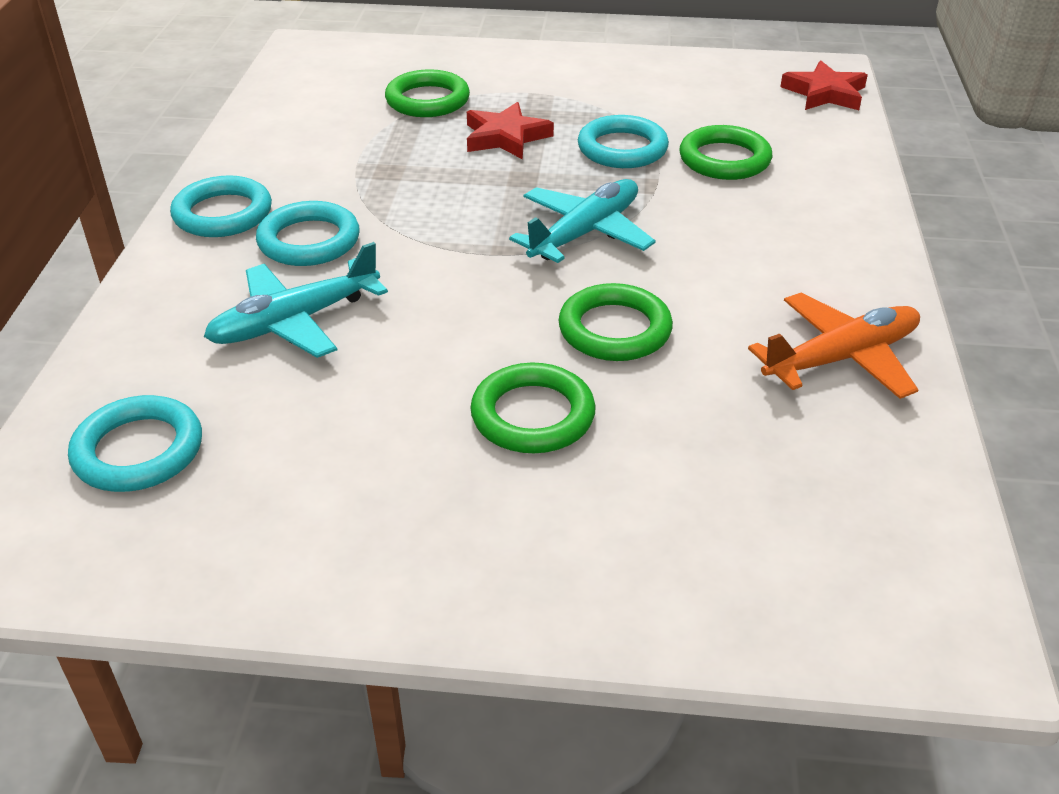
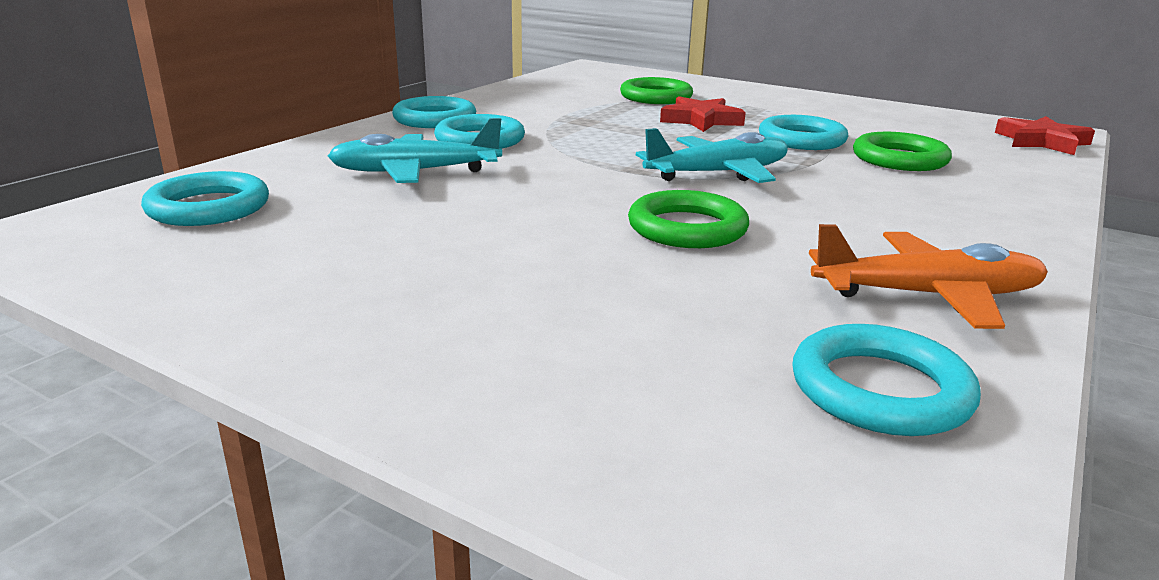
camera: 25 degrees right, 15 degrees down
(532, 415) = (547, 260): green ring -> none
(862, 478) = (880, 390): none -> turquoise ring

